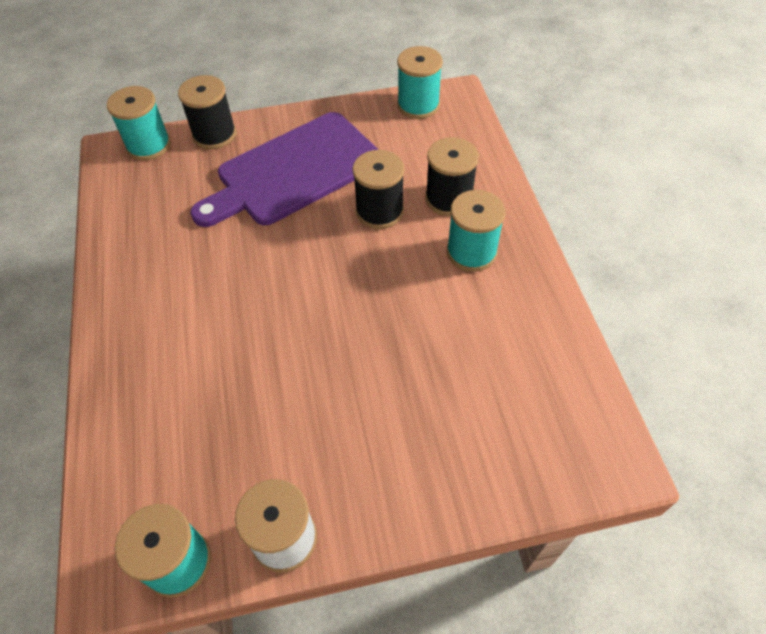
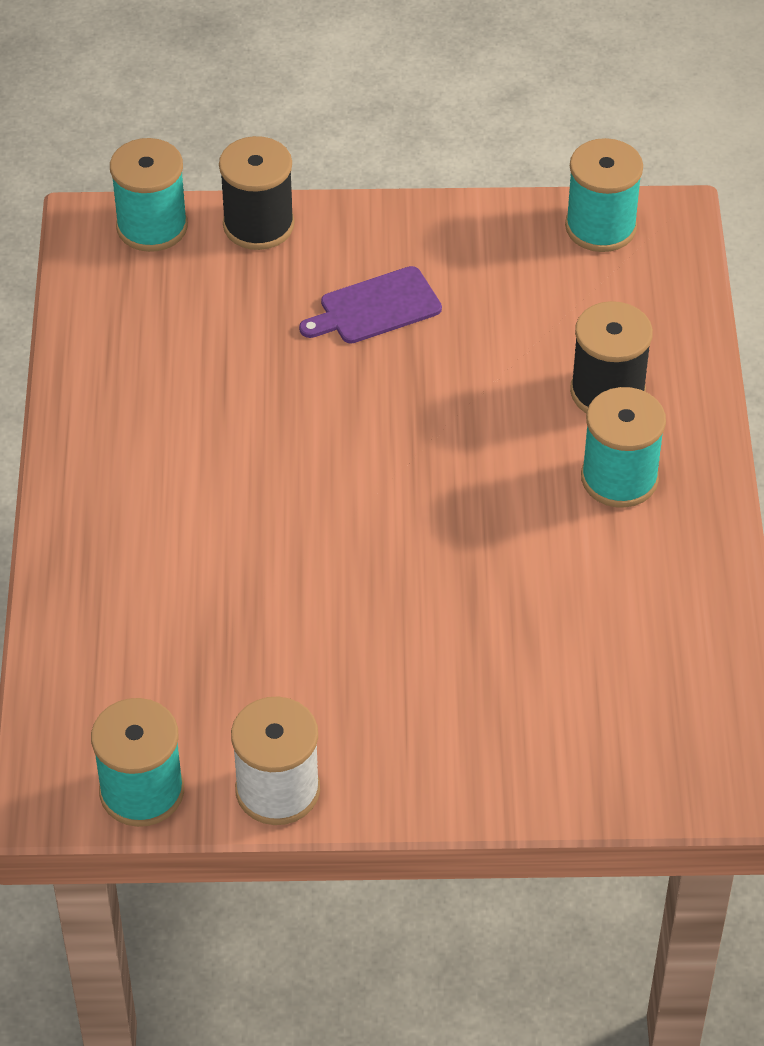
camera: 10 degrees right, 5 degrees down
(294, 171) = (375, 307): purple cutting board -> purple cutting board, size x0.46
(379, 211) = (495, 393): black spool -> none

